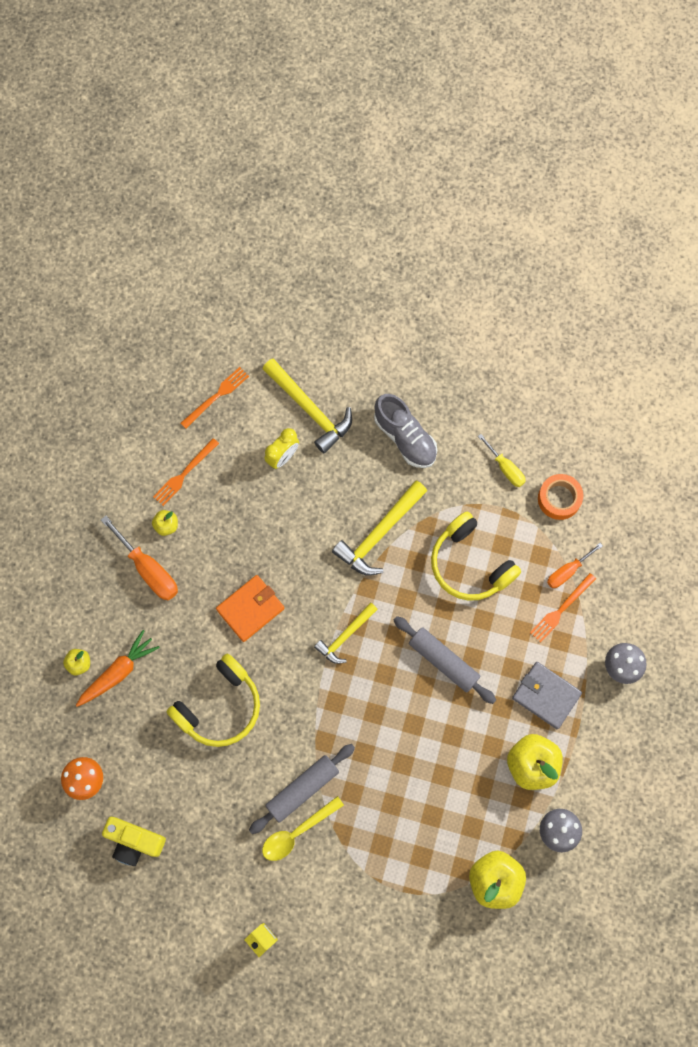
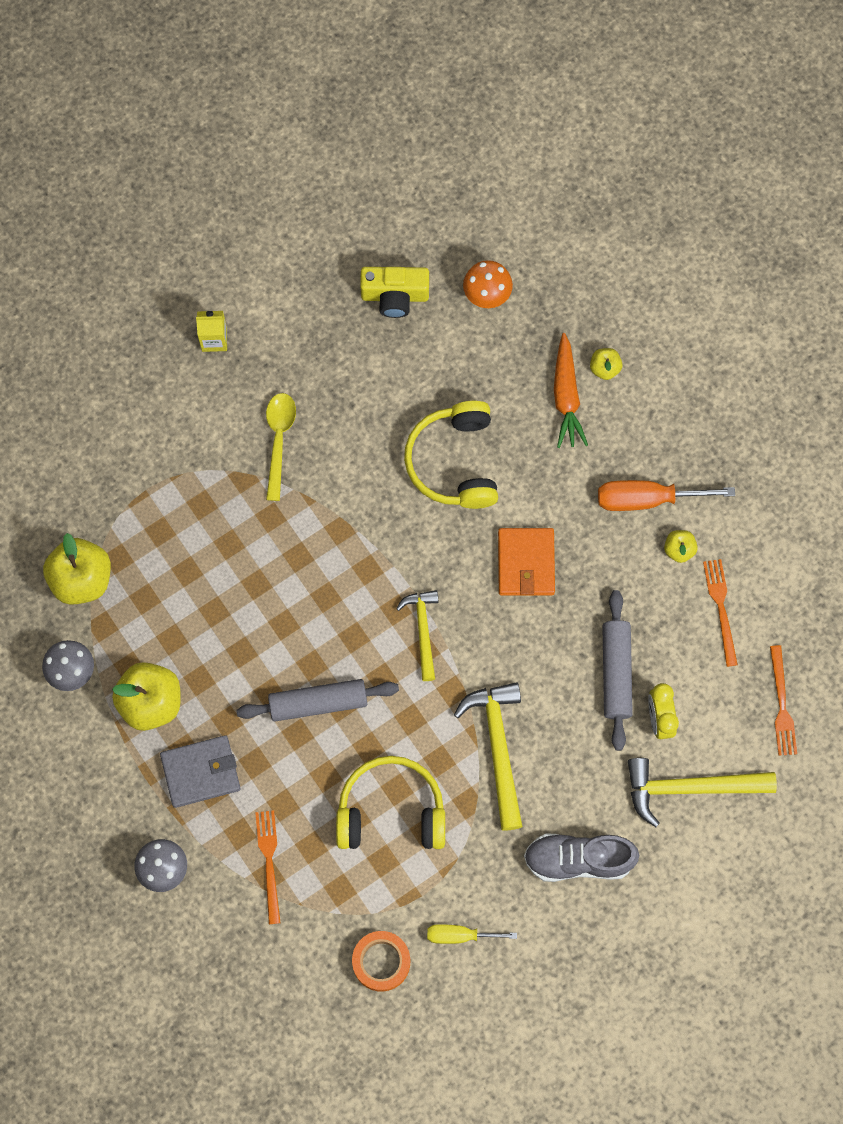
camera: 130 degrees right, 0 degrees up
(134, 841) = (395, 296): yellow camera -> yellow camera turned 150 degrees counterclockwise
(302, 789) = (313, 476): grey rolling pin -> grey rolling pin (616, 672)
(567, 571) = (301, 902): orange screwdriver -> none

